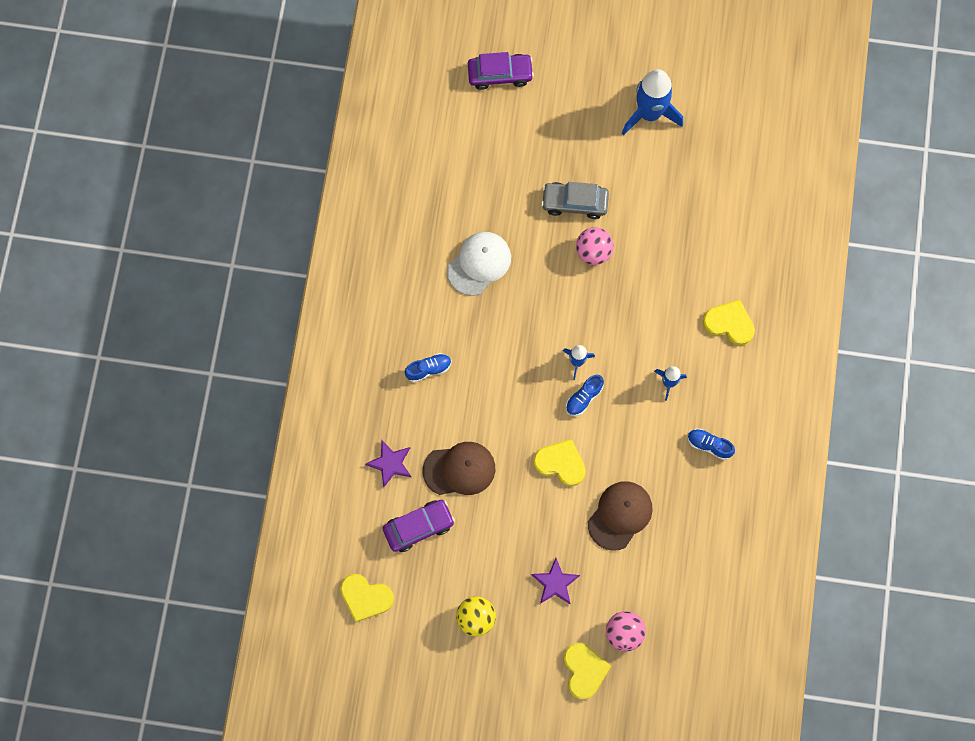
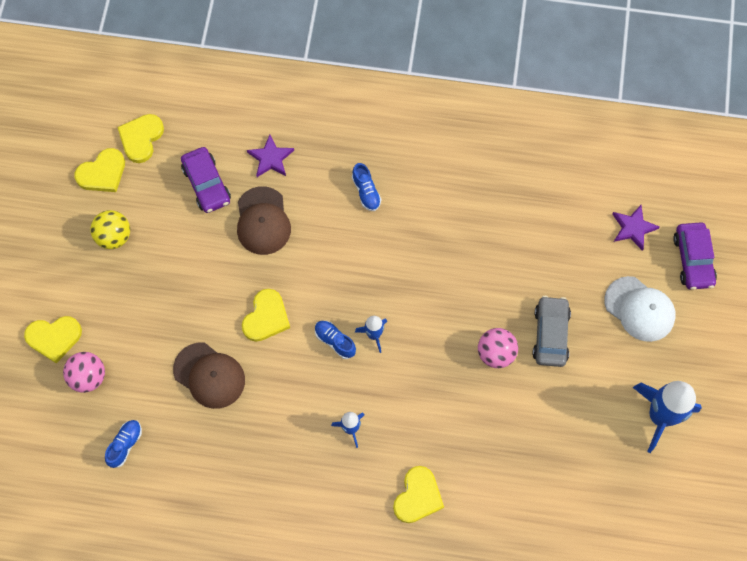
camera: 90 degrees right, 5 degrees down
(405, 635) = (102, 173): none -> yellow heart
(479, 264) = (479, 239): white cap -> white cap (639, 309)
(555, 583) = (143, 311): purple star -> purple star (633, 228)
(709, 445) = (281, 470): blue shoe -> blue shoe (125, 445)

